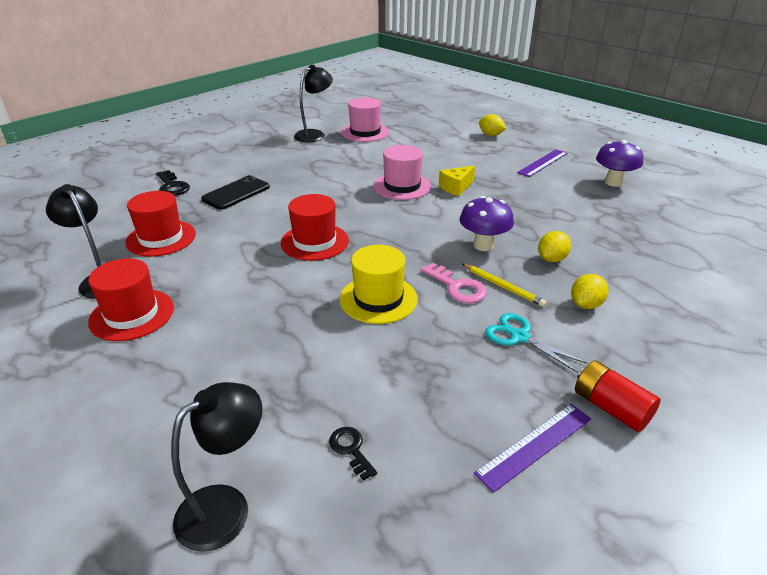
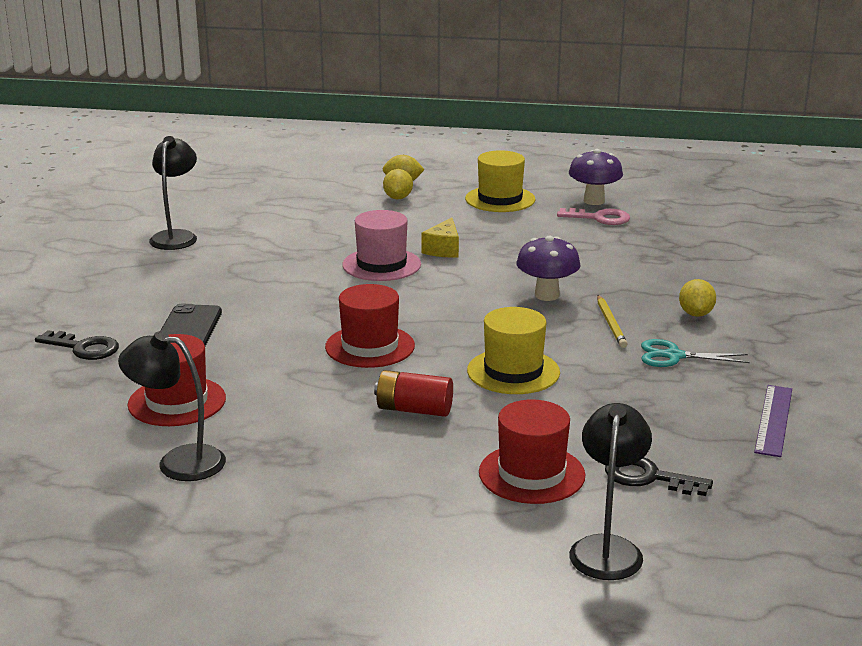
camera: 35 degrees left, 10 degrees down
(132, 314) = (278, 474): red hat -> red hat (531, 474)
(351, 449) = (648, 477): black key -> black key, size x1.56
(365, 132) = (242, 217): pink hat -> none
(457, 287) = (571, 337): pink key -> pink key (599, 218)
(502, 286) = (610, 323): yellow pencil -> yellow pencil turned 75 degrees clockwise
(542, 163) = (500, 199): purple ruler -> yellow hat
(551, 259) = (623, 287): yellow lemon -> yellow lemon (398, 198)
(610, 408) = (796, 377): red battery -> red battery (414, 410)

